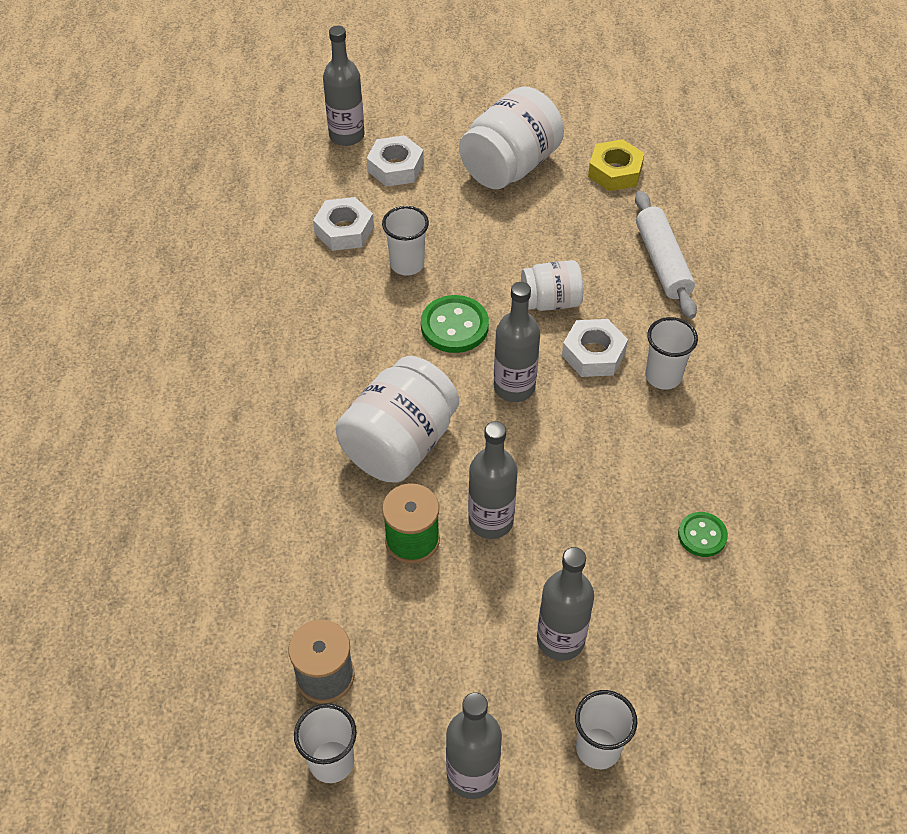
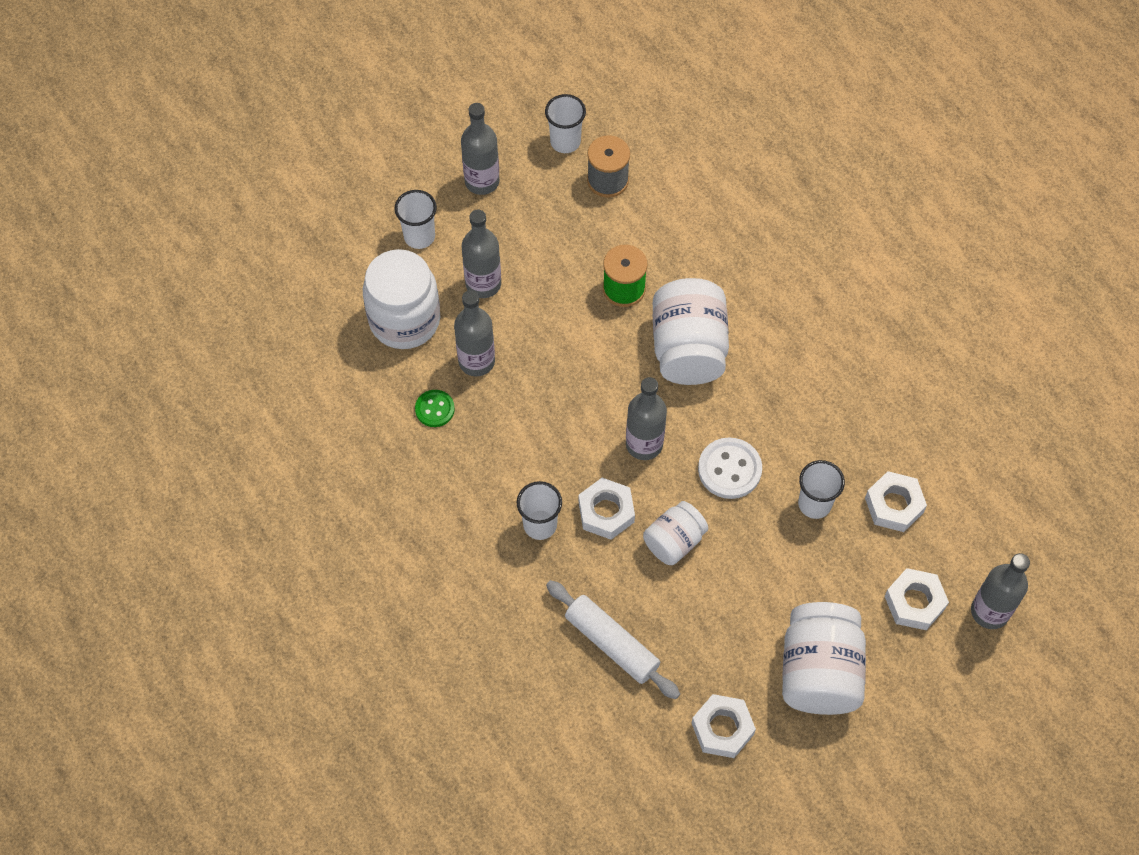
camera: 145 degrees right, 10 degrees up
(454, 326) = (729, 469): green button -> white button
(490, 521) = (583, 332): grey bottle -> grey bottle (476, 361)
(615, 171) = (722, 729): yellow nut -> white nut
(678, 652) = (404, 320): none -> white jar

